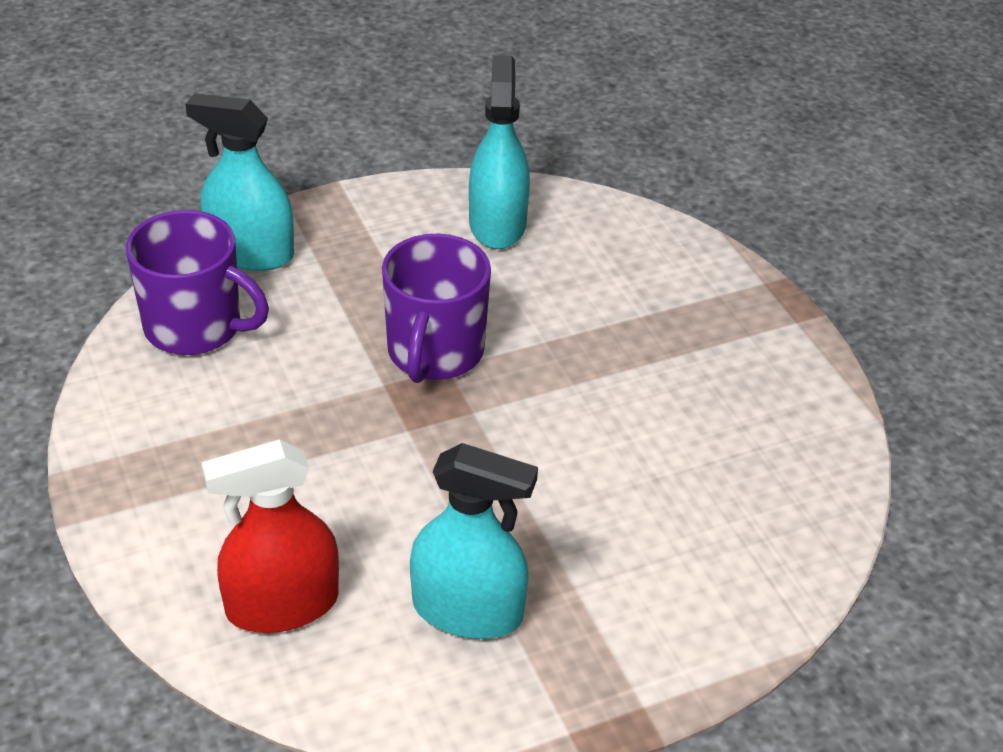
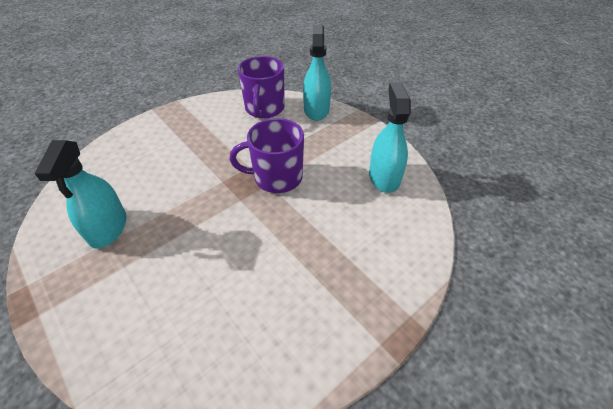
camera: 75 degrees right, 5 degrees up
(282, 605) = (112, 170): red spray bottle -> none
(497, 224) = (384, 177): turquoise spray bottle -> turquoise spray bottle turned 75 degrees counterclockwise

